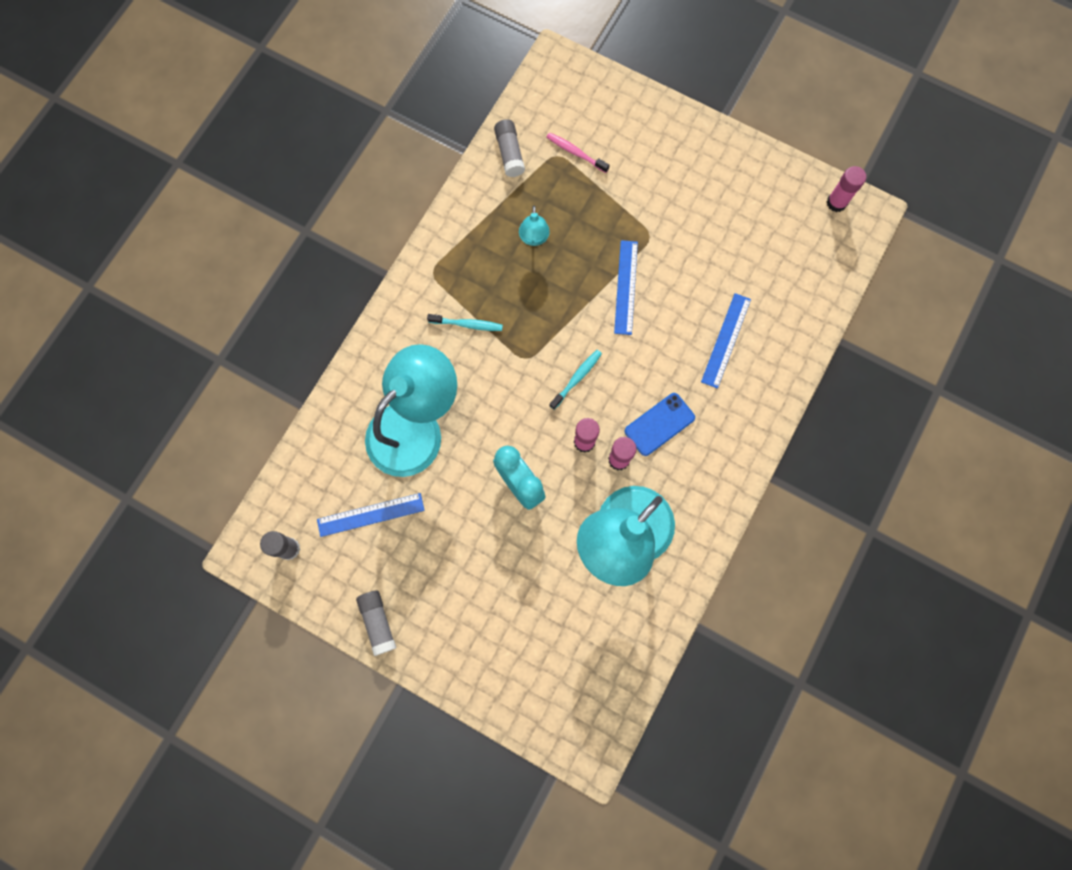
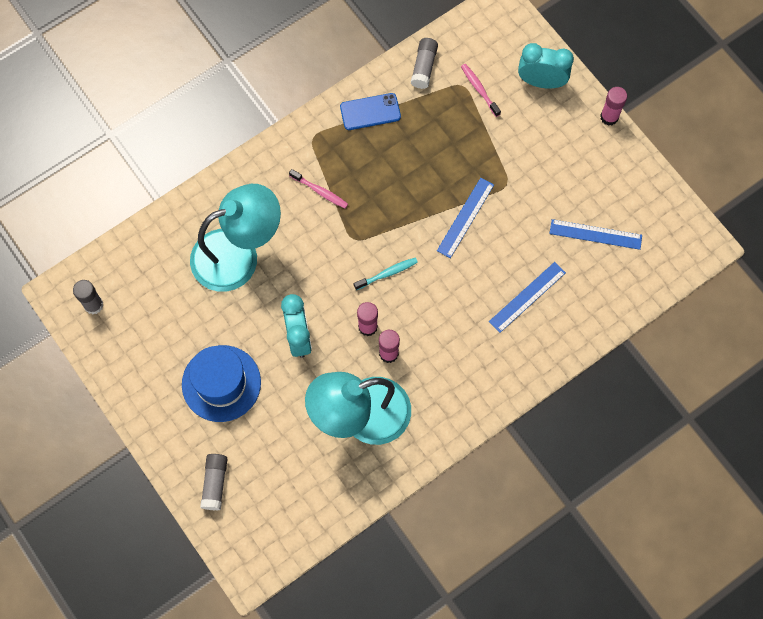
camera: 25 degrees right, 5 degrees down
(370, 514) = (169, 307): blue ruler -> blue ruler (595, 234)
(378, 622) = (134, 393): grey glue stick -> grey glue stick (215, 483)
(464, 569) = (221, 383): none -> blue hat
(467, 324) = (320, 191): turquoise toothbrush -> pink toothbrush
(534, 238) = (409, 145): turquoise lamp -> none
(632, 119) = (541, 82): none -> turquoise clock
(659, 424) = (436, 340): blue phone -> blue phone (370, 112)
(836, 203) = (682, 224): pink glue stick -> pink glue stick (609, 117)

